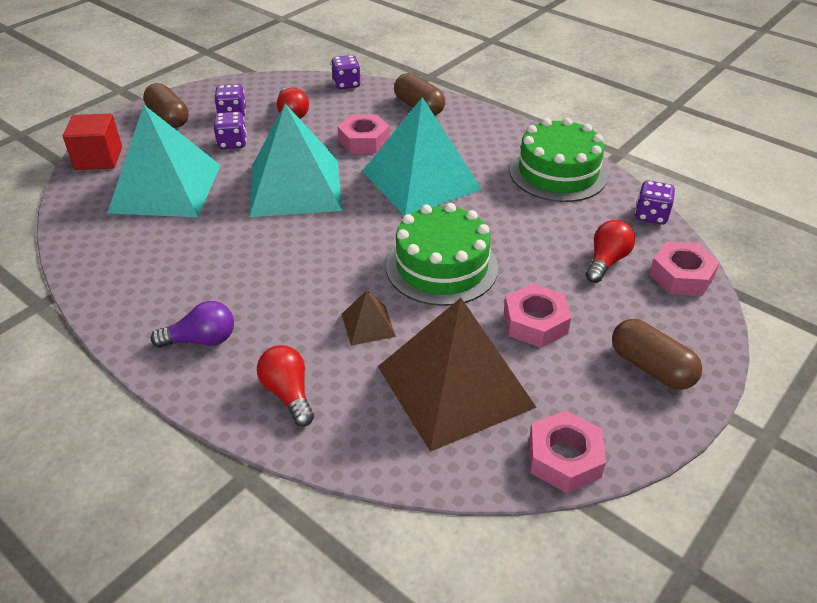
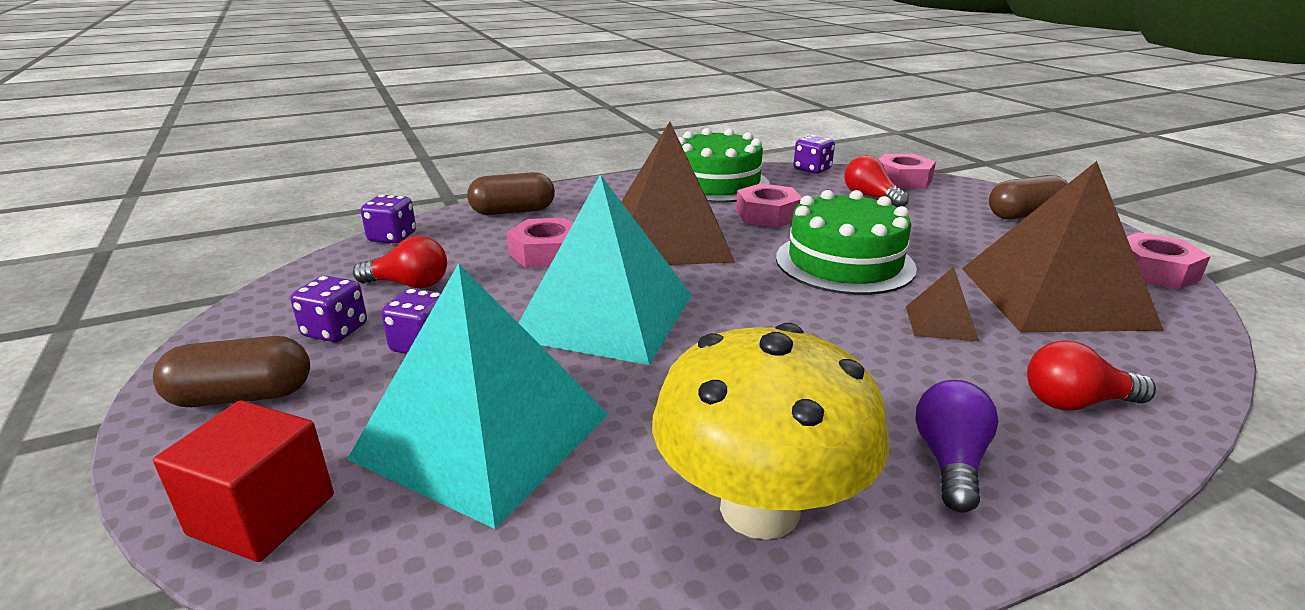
camera: 65 degrees left, 15 degrees down
(141, 280) = (760, 508): none -> yellow mushroom
(421, 180) = (668, 240): turquoise pyramid -> brown pyramid
(535, 322) = (955, 241): pink nut -> pink nut (768, 215)

